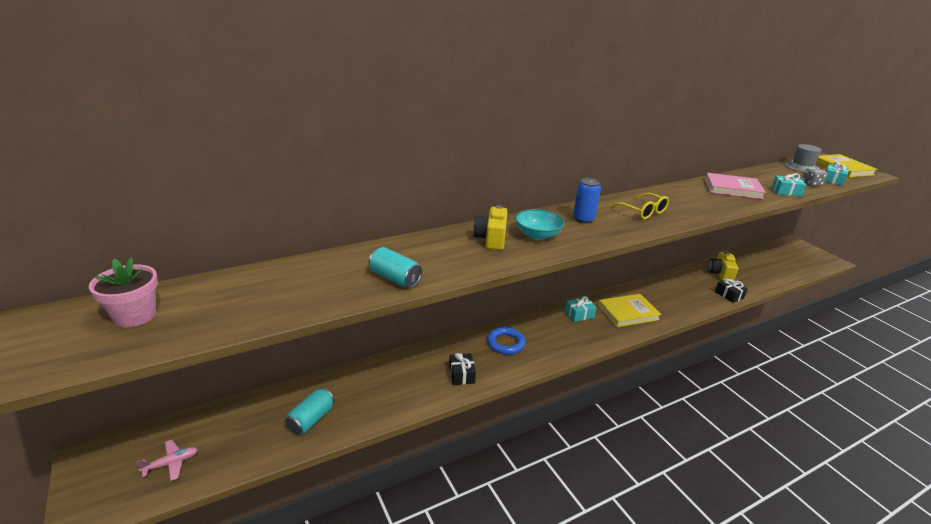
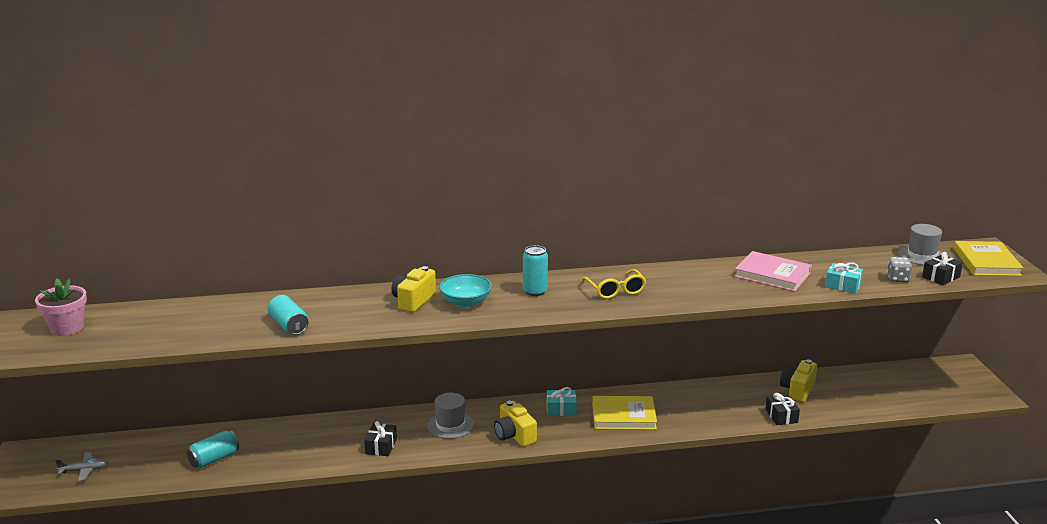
camera: 20 degrees right, 5 degrees down
(171, 463) = (84, 470): pink plane -> grey plane
(505, 343) = (450, 425): blue ring -> grey hat
(562, 344) = (514, 435): none -> yellow camera
(583, 219) = (535, 291): blue can -> turquoise can
(833, 180) = (940, 277): turquoise gift -> black gift

